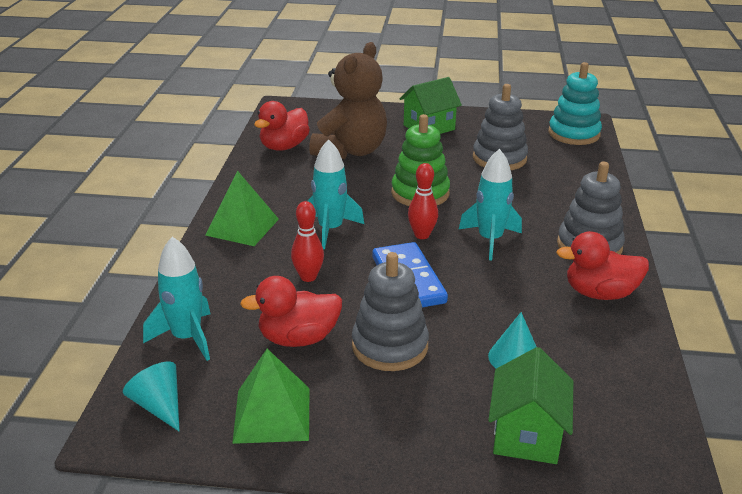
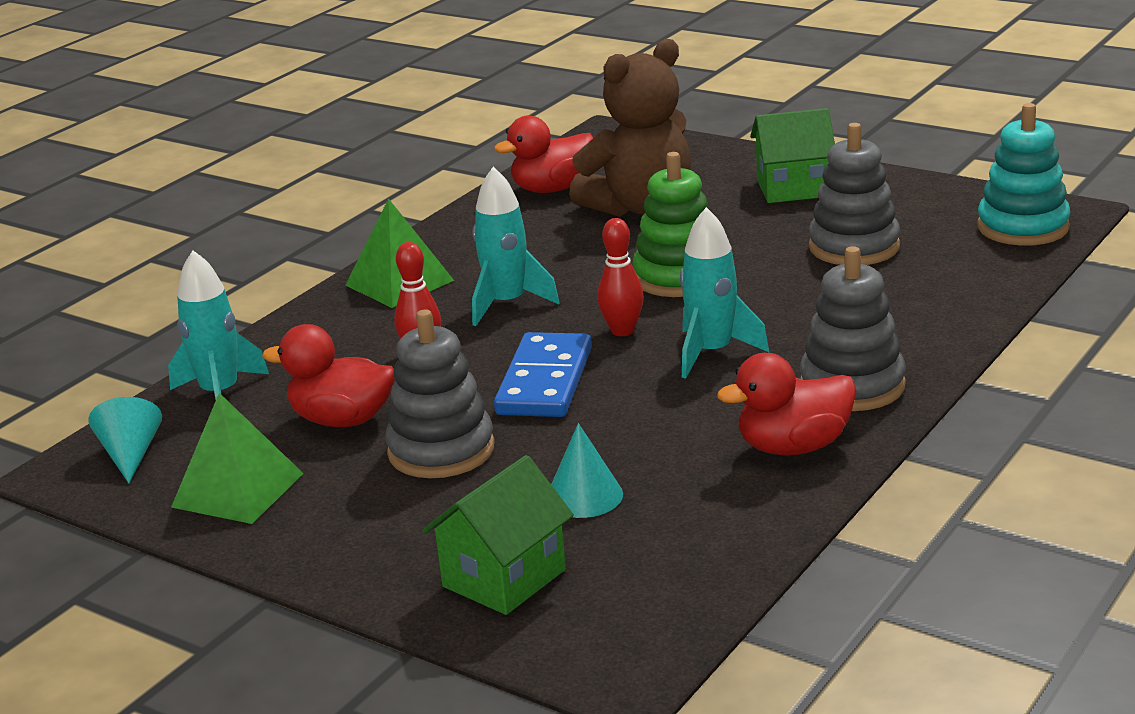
camera: 30 degrees right, 5 degrees down
(600, 293) = (793, 447): red duck -> red duck turned 45 degrees counterclockwise

